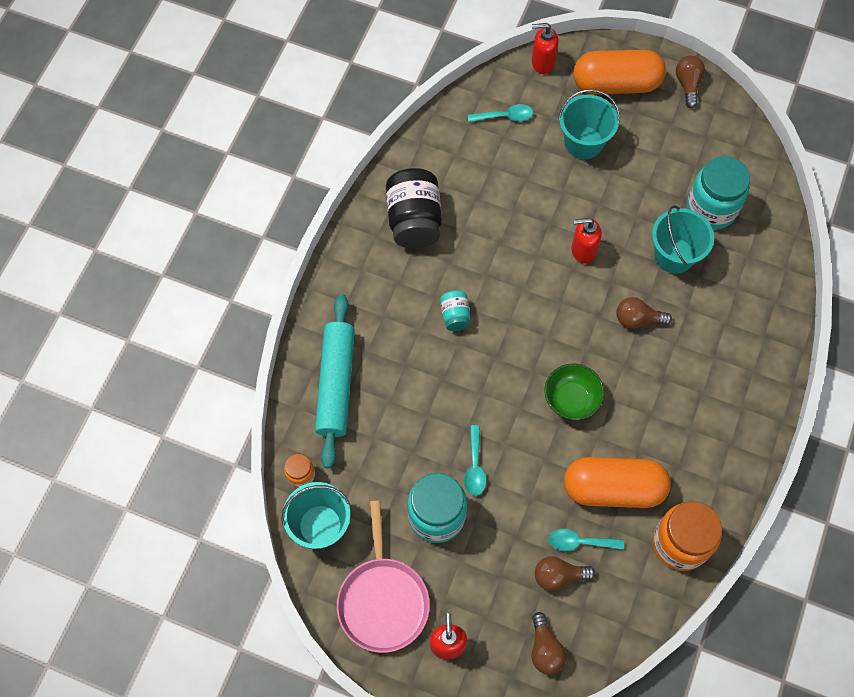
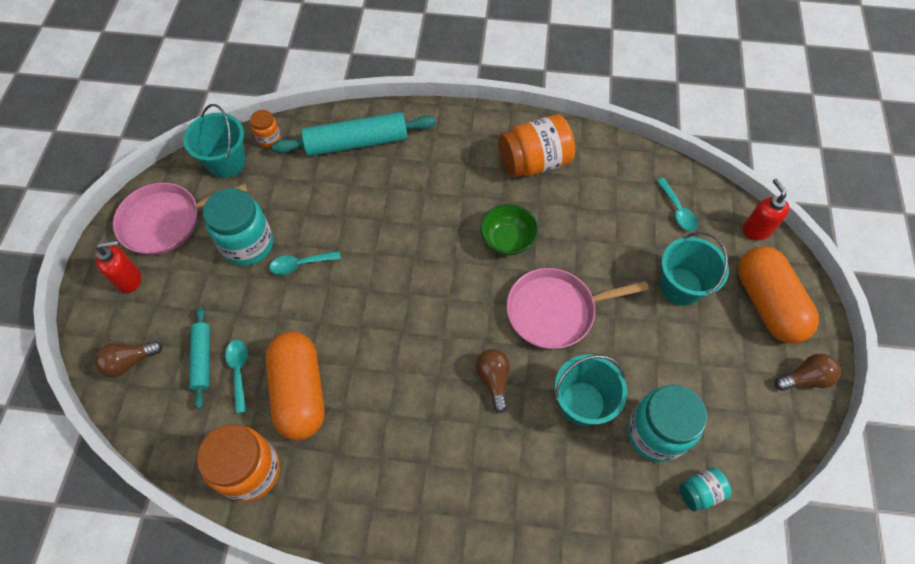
camera: 75 degrees right, 5 degrees down
(414, 220) = (534, 162): black jar -> orange jar
(455, 316) = (447, 216): turquoise jar -> turquoise jar (700, 492)
(559, 576) = (202, 359): brown light bulb -> turquoise rolling pin
(571, 399) = (387, 333): green bowl -> green bowl (507, 240)
(583, 250) = (555, 311): red soap dispenser -> pink pan

